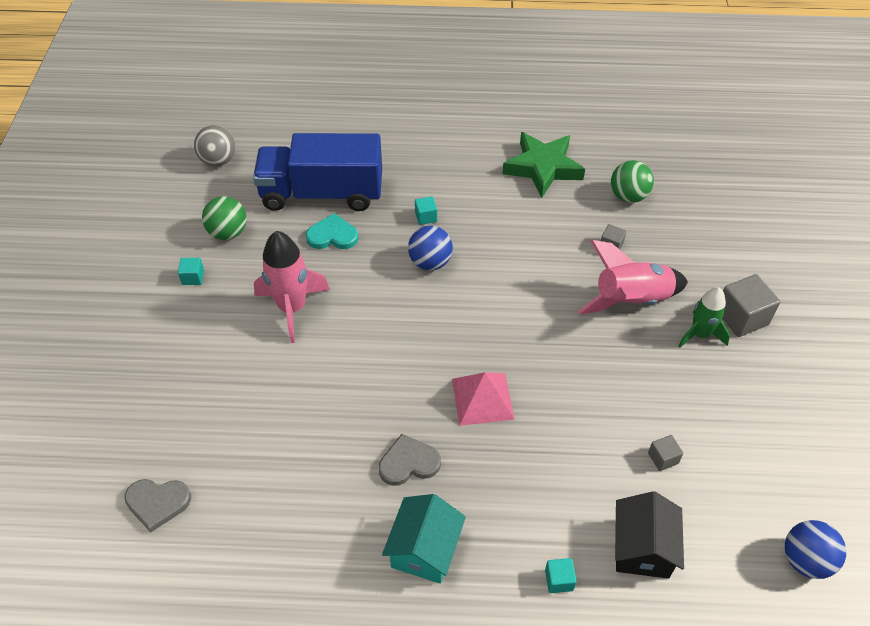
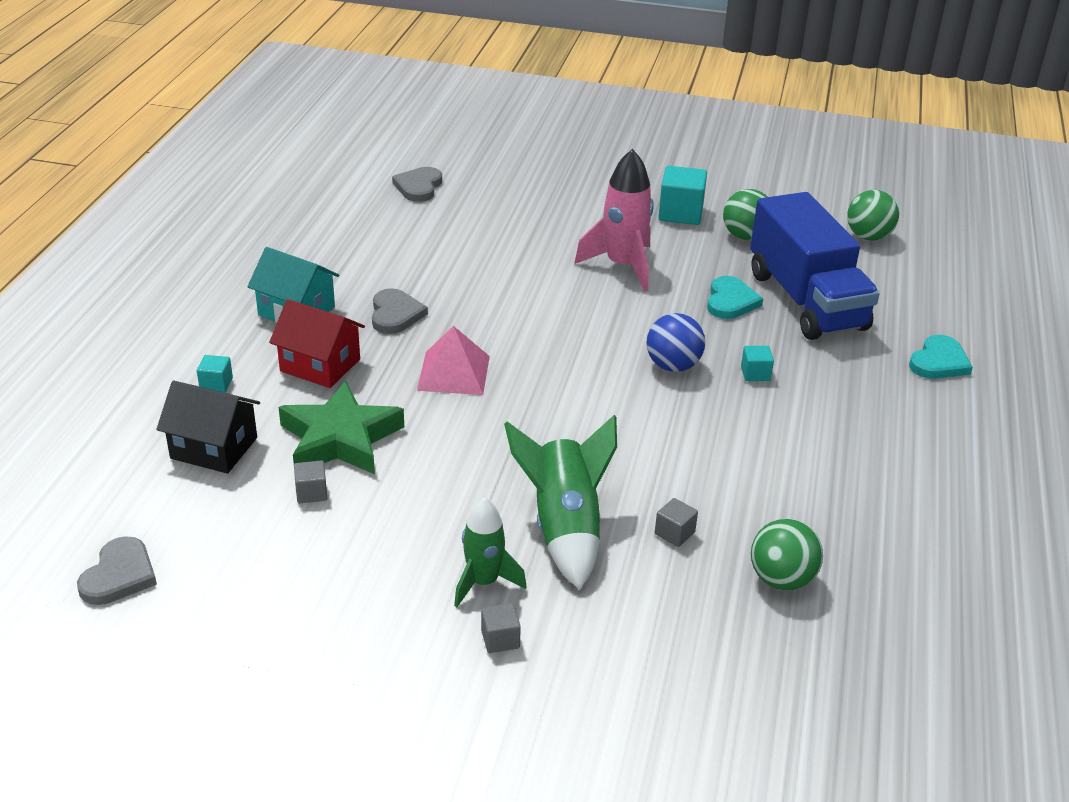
camera: 100 degrees right, 15 degrees down
(193, 277) = (680, 213): turquoise cube -> turquoise cube, size x1.90
(218, 160) = (868, 237): grey ball -> green ball
(322, 193) = (806, 301): blue truck -> blue truck turned 150 degrees clockwise
(384, 128) = (939, 362): none -> turquoise heart
(503, 502) = (320, 365): none -> red house
(543, 168) = (852, 498): green star -> green star (340, 439)
(631, 300) = (564, 528): pink rocket -> green rocket
(741, 317) = (500, 639): grey cube -> grey cube, size x0.53
(805, 560) = (119, 575): blue ball -> grey heart

